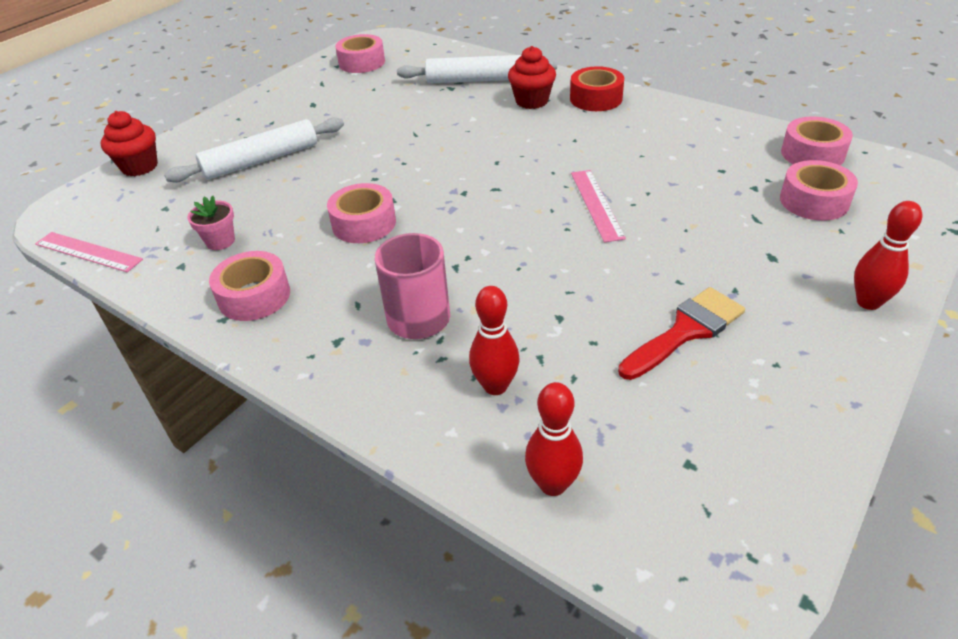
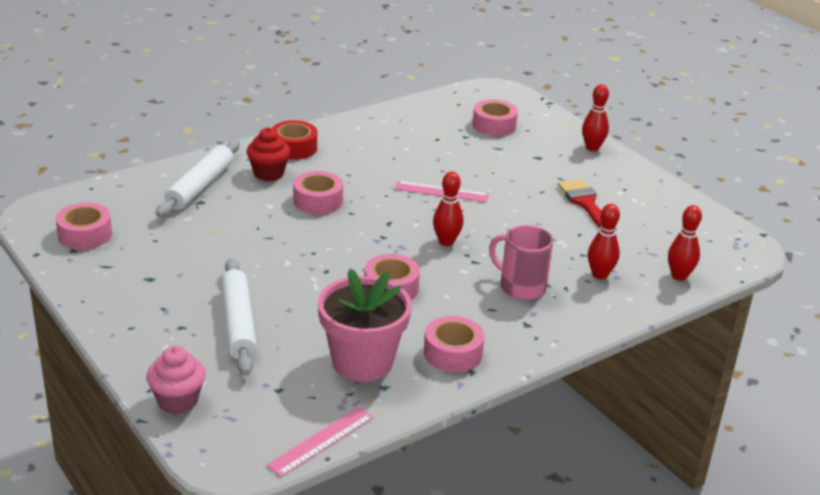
camera: 75 degrees left, 10 degrees down
(140, 167) = (177, 401): red cupcake -> pink cupcake
(220, 241) = (362, 362): pink flower pot -> pink flower pot, size x2.31
(484, 235) = (446, 242): none -> red bowling pin
(812, 154) = (443, 106): pink tape -> pink tape (318, 201)

